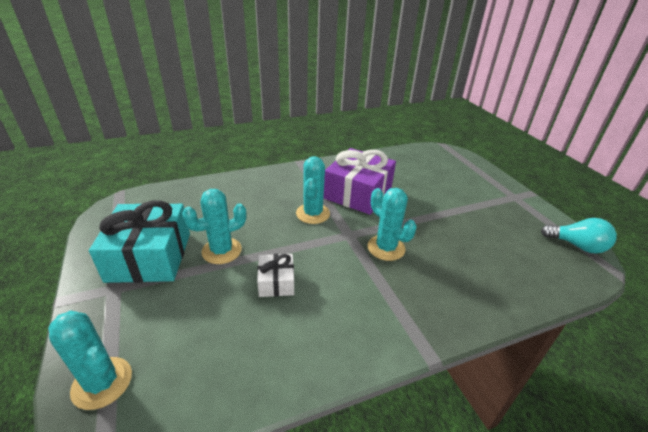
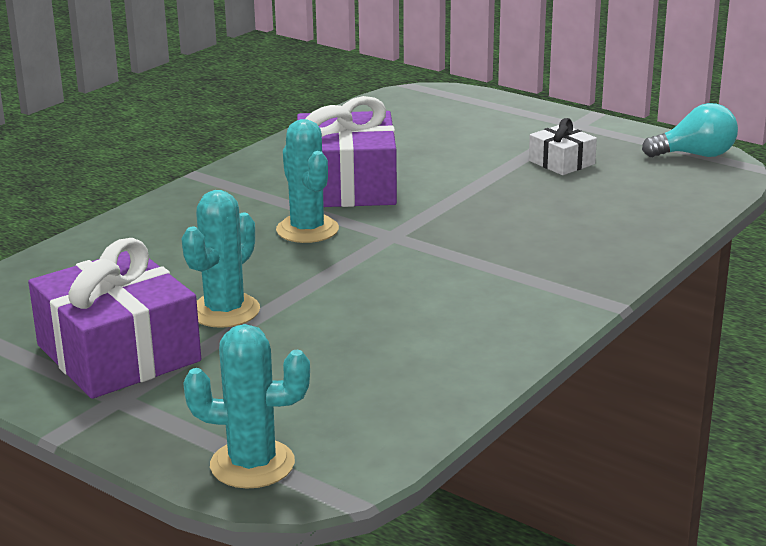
camera: 30 degrees left, 10 degrees down
(149, 256) = (118, 353): turquoise gift -> purple gift
(276, 282) = (352, 312): white gift -> white gift (561, 162)
(386, 248) = (460, 232): turquoise cactus -> none

